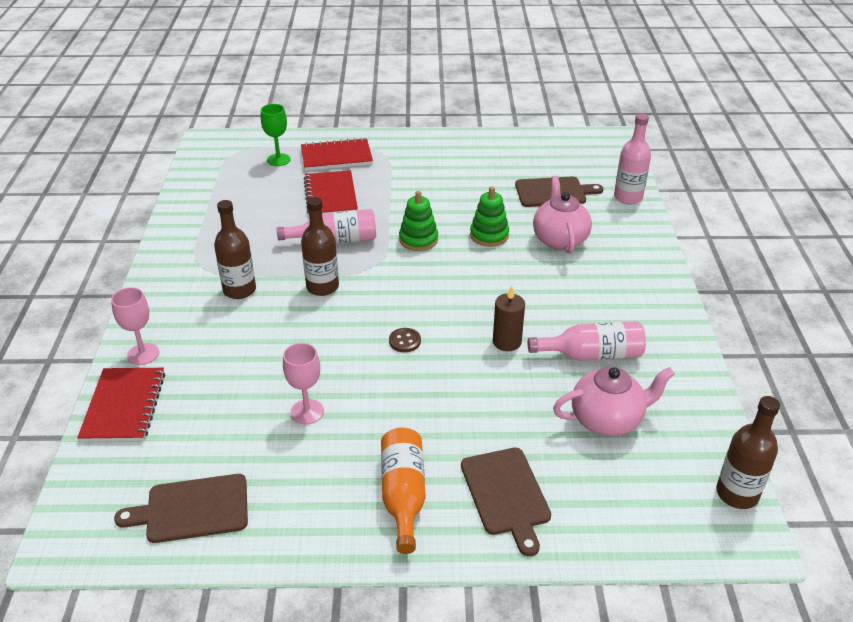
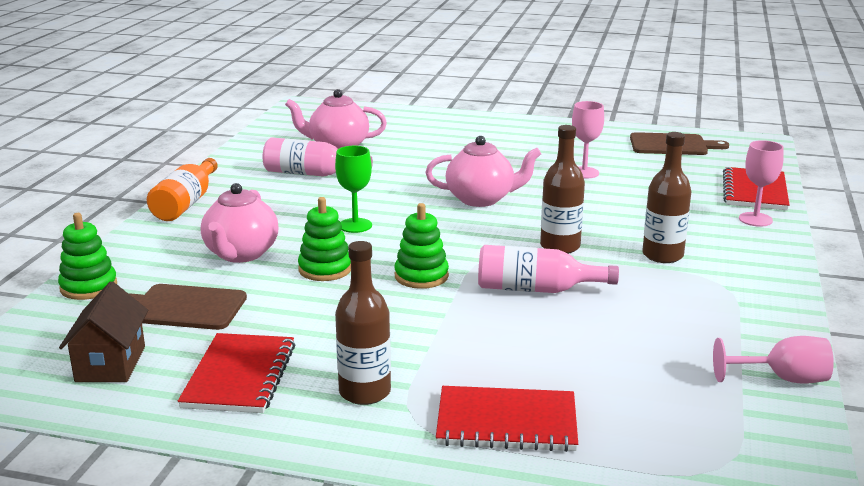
camera: 165 degrees left, 15 degrees down
(187, 199) = (782, 379): none -> pink goblet
(278, 160) = (624, 434): green goblet -> green goblet (355, 225)
(330, 196) = (531, 350): red notebook -> red notebook (239, 376)
(403, 495) = (515, 136): orange bottle -> orange bottle (186, 204)
(404, 341) = (481, 199): brown button -> pink teapot
(506, 494) = (442, 129): brown cutting board -> none
(507, 342) = (381, 188): brown candle -> none
(554, 155) = (110, 364): none -> brown house
(628, 197) = (88, 287): pink bottle -> green stacking toy
(737, 494) = (286, 116): brown bottle -> brown bottle (365, 392)

